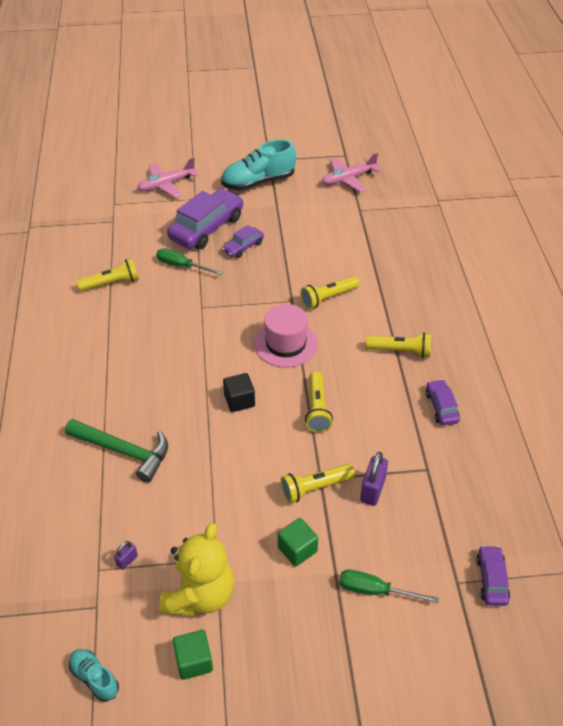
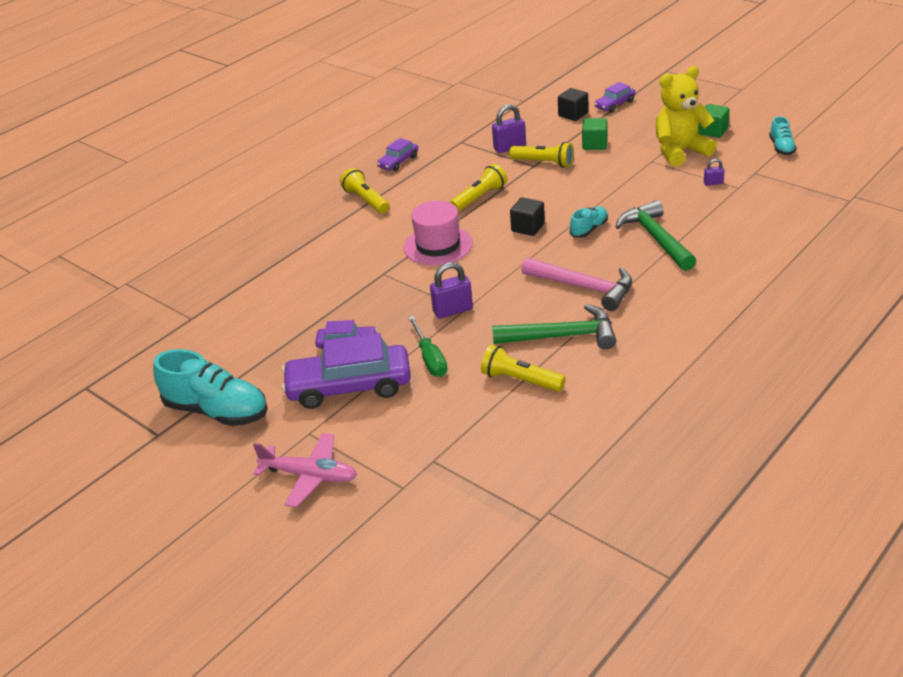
camera: 130 degrees left, 10 degrees down
(114, 324) = (562, 336): none -> green hammer
(137, 370) = (584, 287): none -> pink hammer
(188, 428) = (589, 229): none -> turquoise shoe
(208, 302) = (453, 310): none -> purple padlock
(328, 298) = (352, 260): yellow flashlight -> none
(348, 179) = (137, 357): pink plane -> none
(375, 590) = (573, 114): green screwdriver -> black cube
(491, 579) = (504, 94): purple car -> purple car (614, 104)

